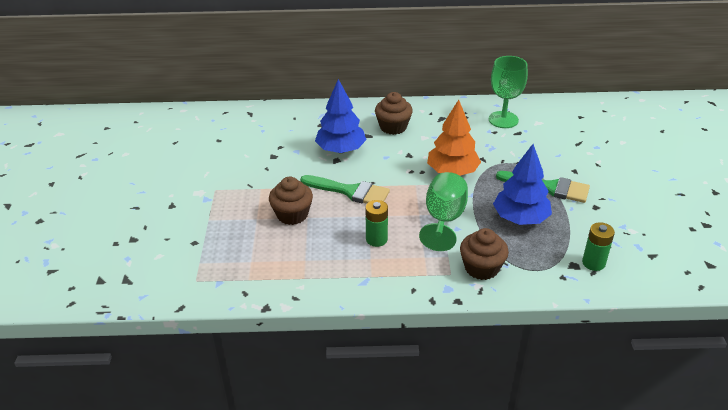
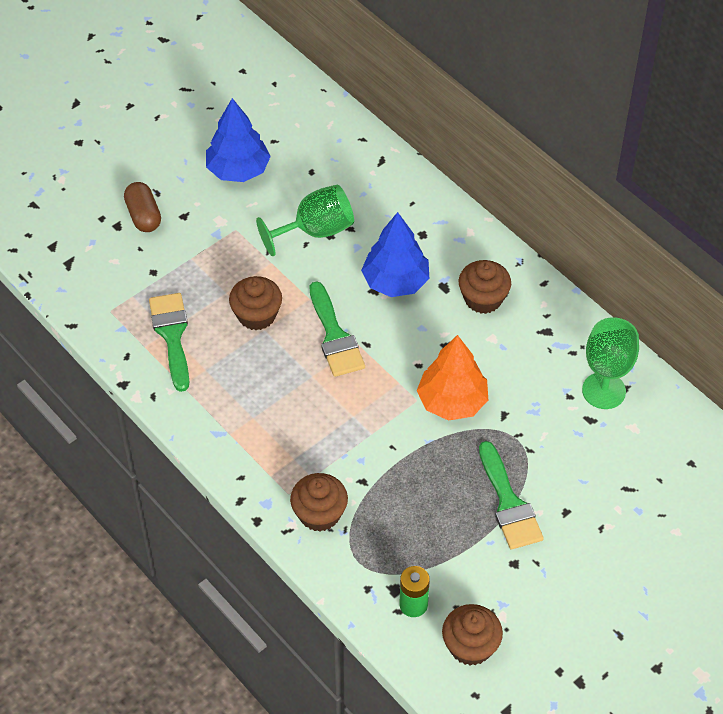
camera: 50 degrees right, 15 degrees up
(144, 223) = (143, 216): none -> brown capsule
(257, 261) = (172, 335): none -> green brush
(376, 239) = (283, 405): green battery -> none
(444, 220) = (364, 441): green goblet -> green goblet (315, 231)
(520, 218) = (428, 505): blue tree -> blue tree (238, 170)
(646, 255) = (470, 646): none -> brown cupcake

